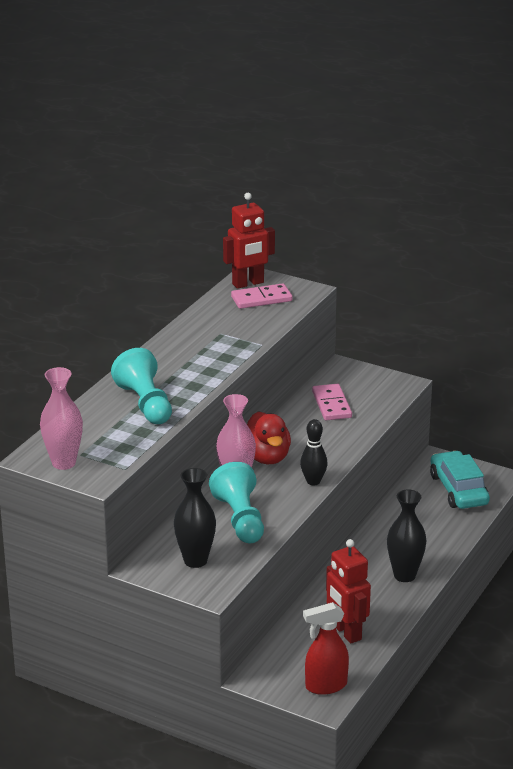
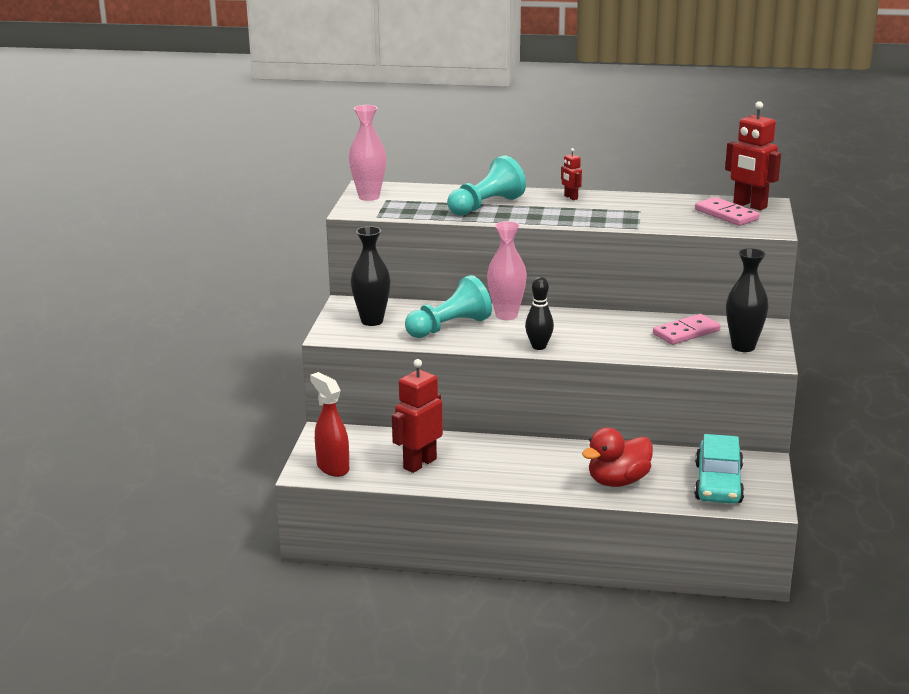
camera: 70 degrees right, 5 degrees down
(160, 357) = (570, 197): none -> red robot
(266, 457) = (561, 320): red duck -> red duck (618, 481)
(404, 575) = (534, 478): black vase -> black vase (743, 347)
(458, 489) = (718, 483): turquoise car -> turquoise car turned 135 degrees clockwise

